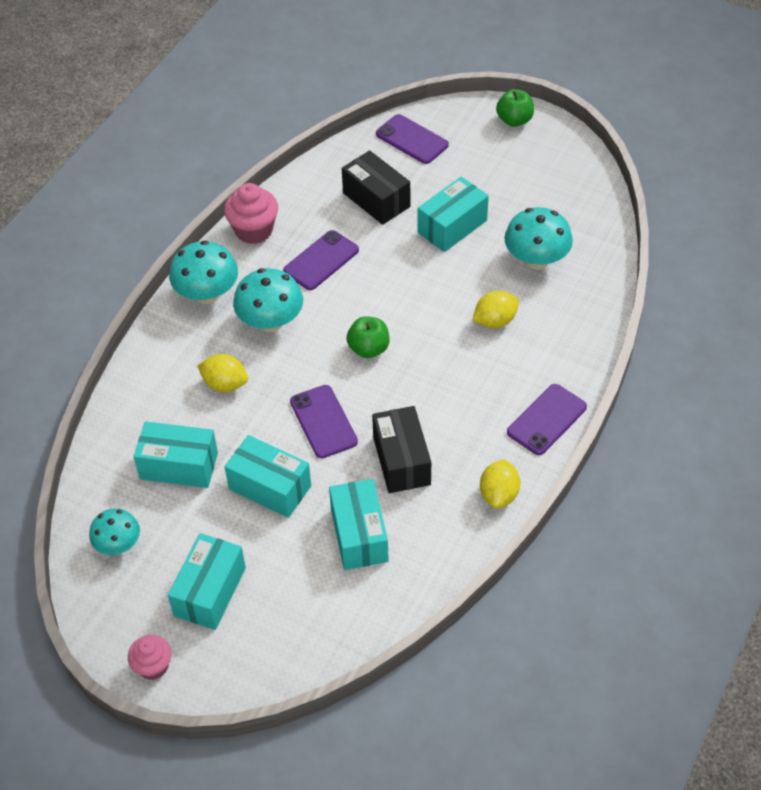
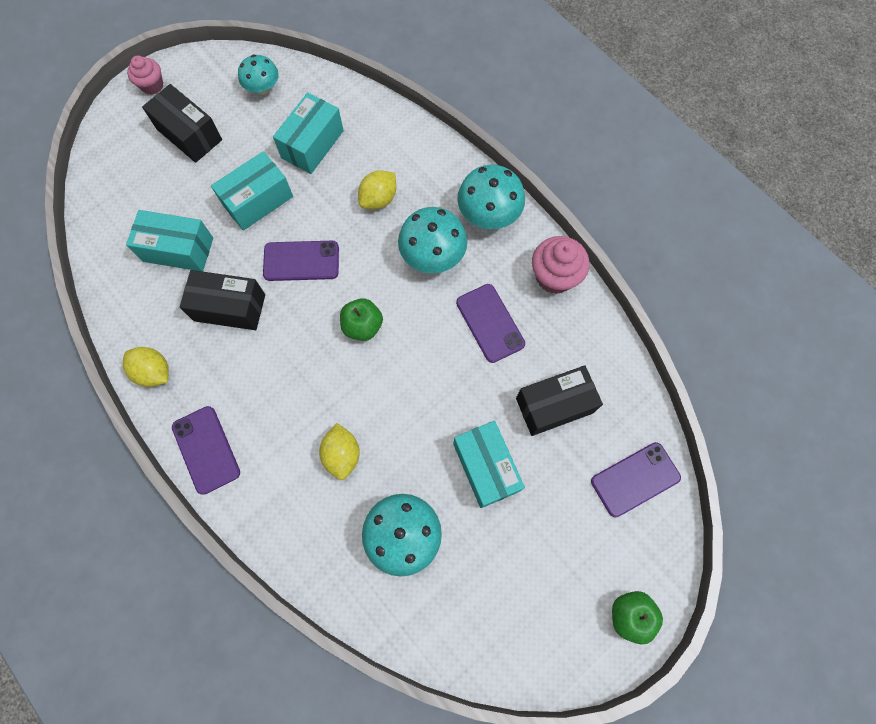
camera: 110 degrees right, 20 degrees up
(210, 592) = (189, 134): turquoise box -> black box

